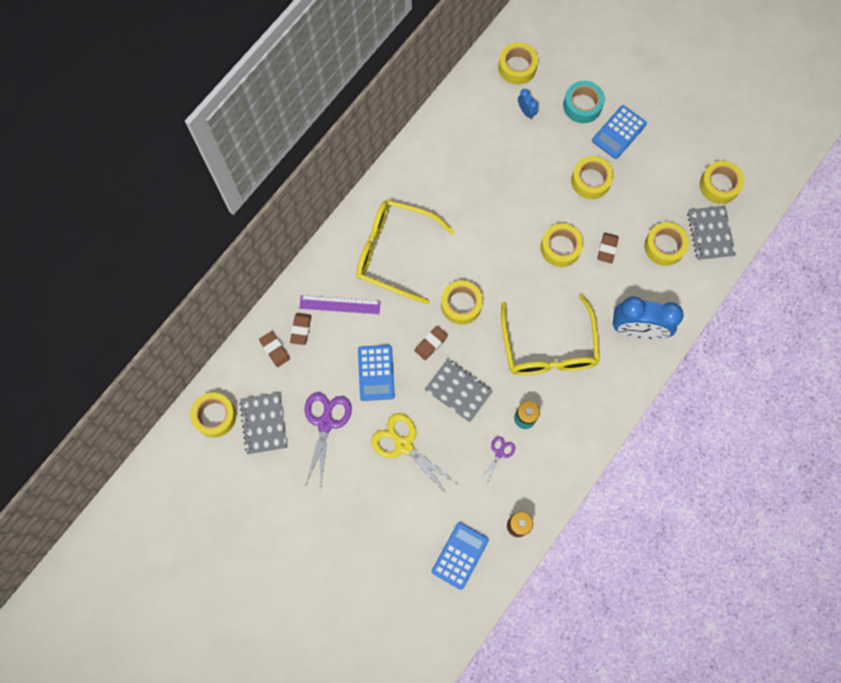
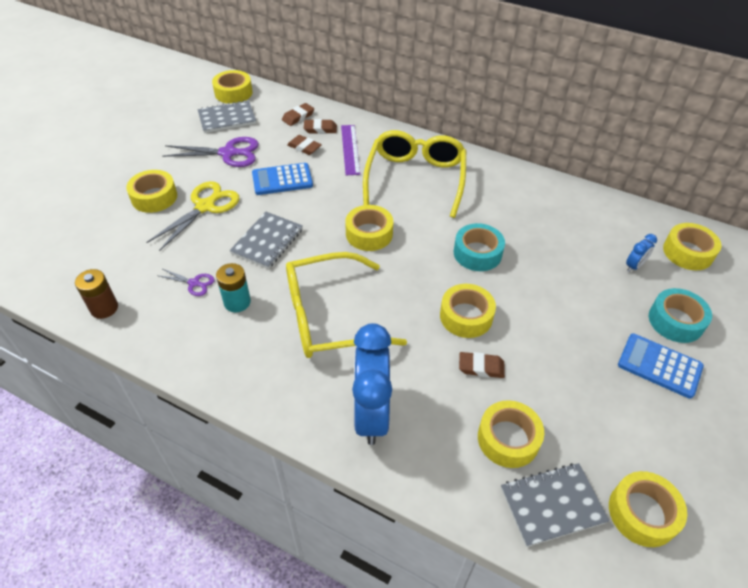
camera: 80 degrees right, 25 degrees down
(431, 343) = (319, 215): brown eraser -> brown eraser (304, 147)
(460, 555) = (78, 261): blue calculator -> none
(496, 223) = (477, 253): none -> turquoise tape
(590, 180) = (572, 340): yellow tape -> yellow tape (154, 197)

